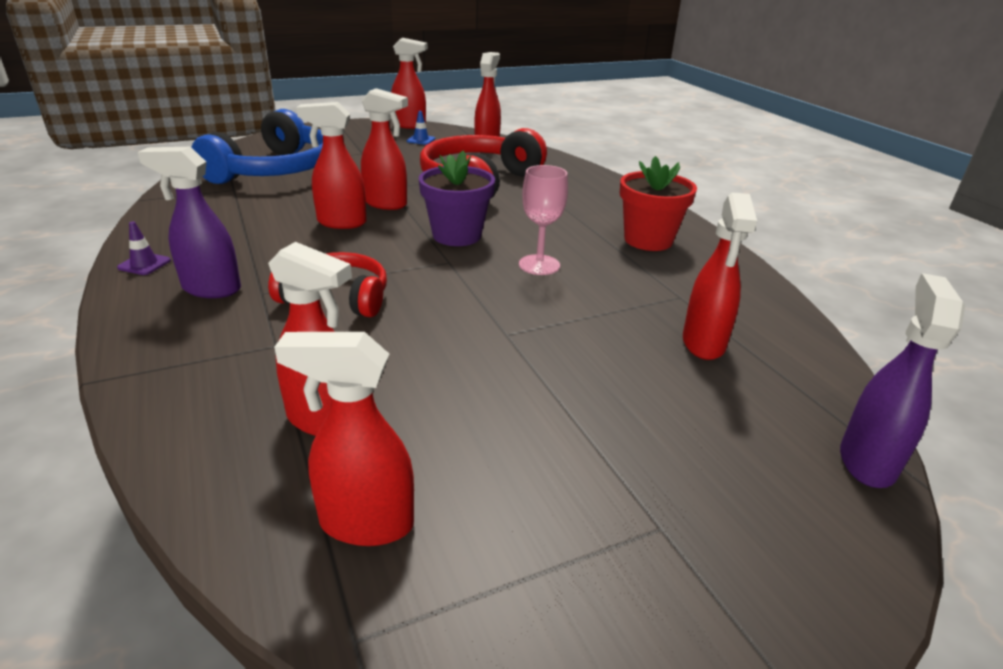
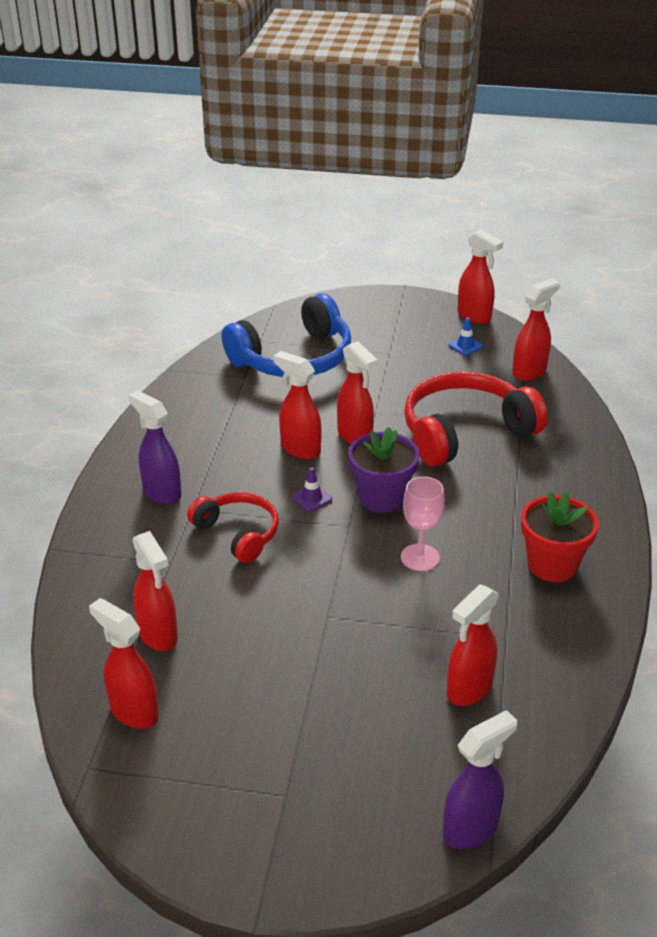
camera: 35 degrees right, 5 degrees up
(144, 264) = (133, 450): purple traffic cone -> purple traffic cone (312, 498)

